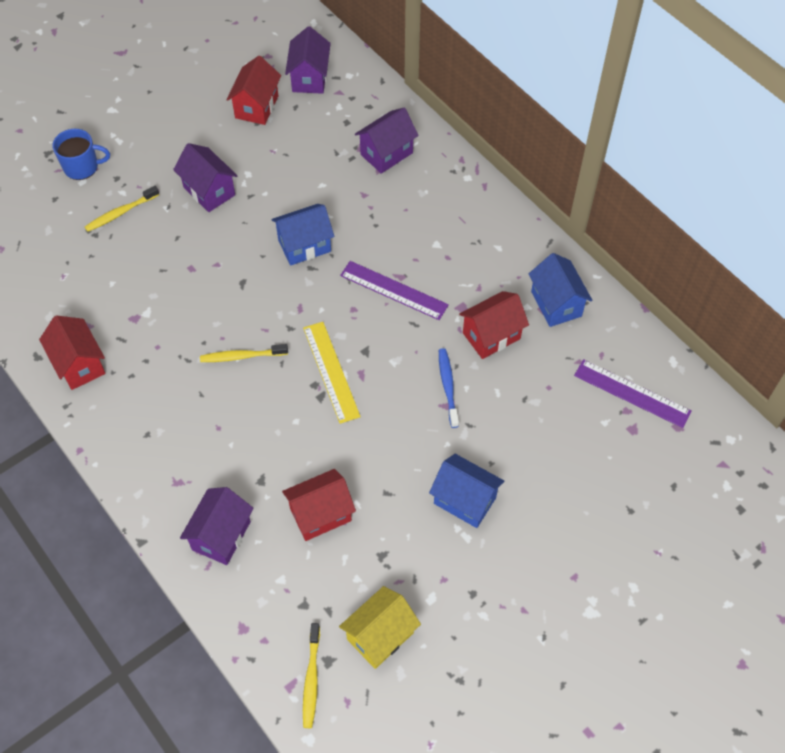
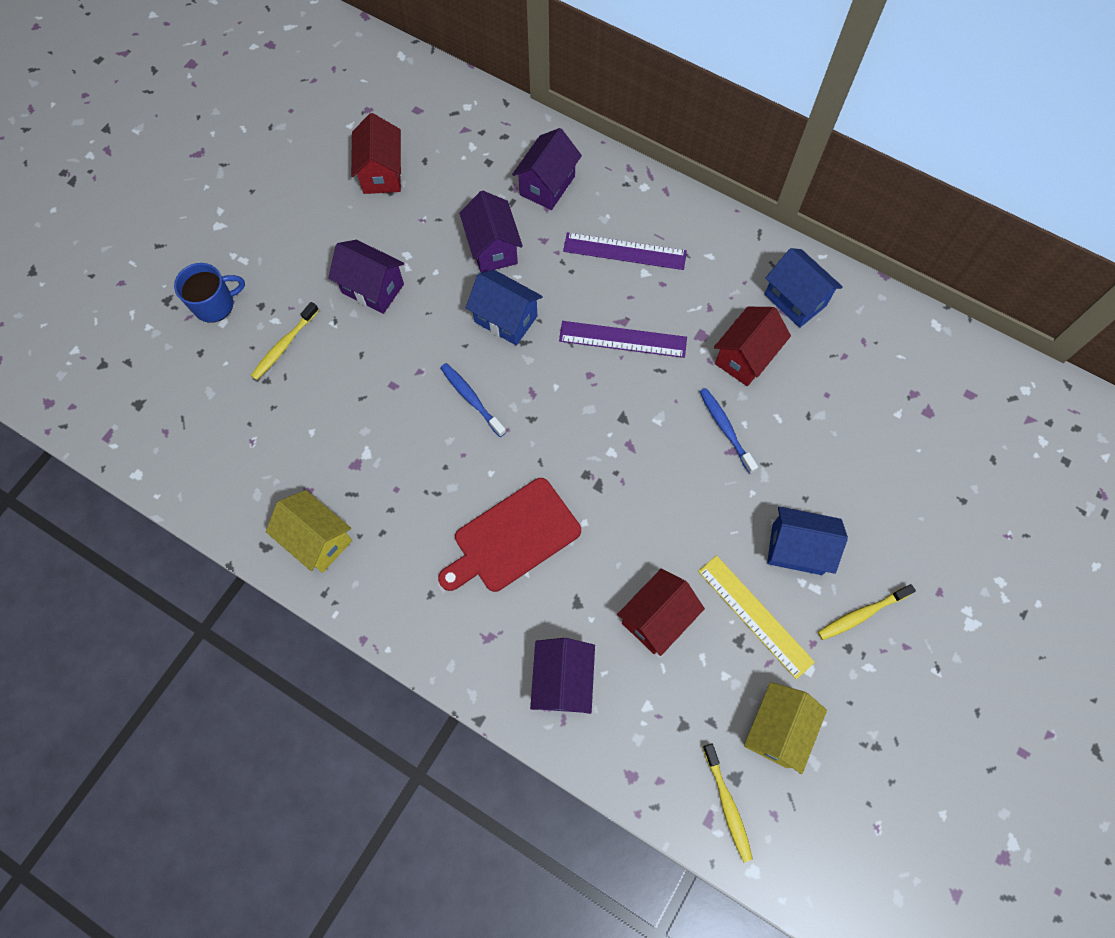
camera: 20 degrees left, 10 degrees up
(79, 364) = (318, 539): red house -> yellow house
(232, 413) = (513, 537): none -> red cutting board
(242, 356) = (494, 469): yellow toothbrush -> yellow toothbrush (862, 614)
(248, 298) = (471, 399): none -> blue toothbrush
(304, 246) = (506, 319): blue house -> blue house turned 75 degrees clockwise
(309, 78) = (425, 122): purple house -> purple house (493, 248)
(331, 371) = (597, 454): yellow ruler -> yellow ruler (755, 616)
(632, 393) = (911, 373): purple ruler -> purple ruler (624, 251)

